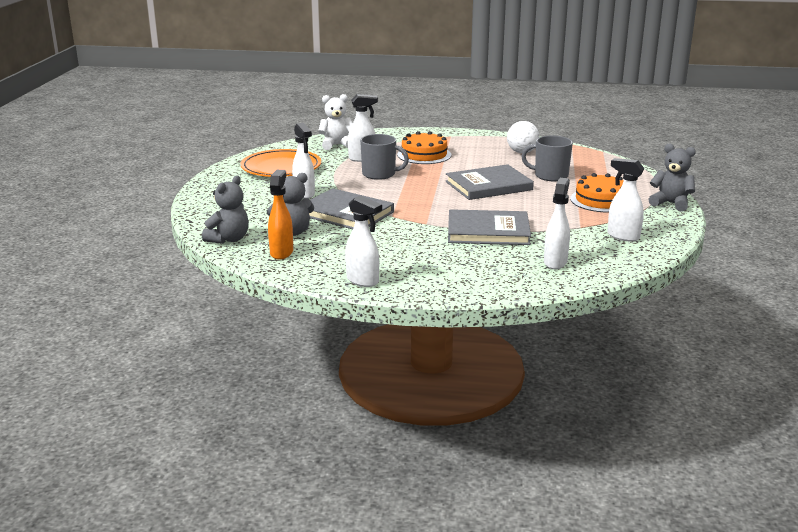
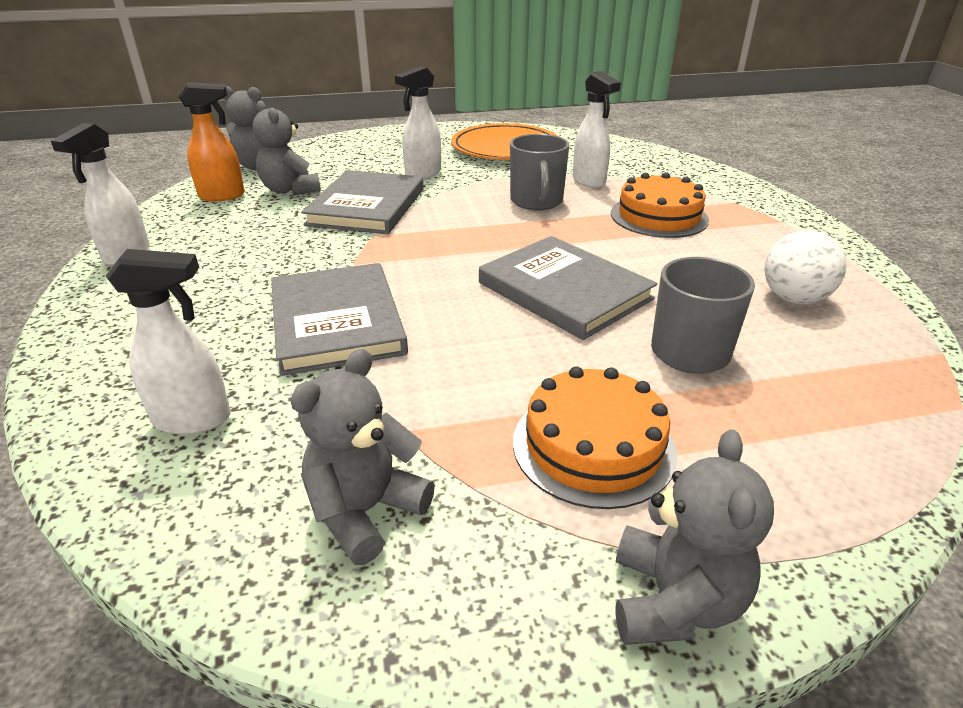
camera: 70 degrees right, 10 degrees up
(337, 145) = (625, 159): white teddy bear -> none
(622, 236) = (365, 511): white spray bottle -> grey teddy bear

